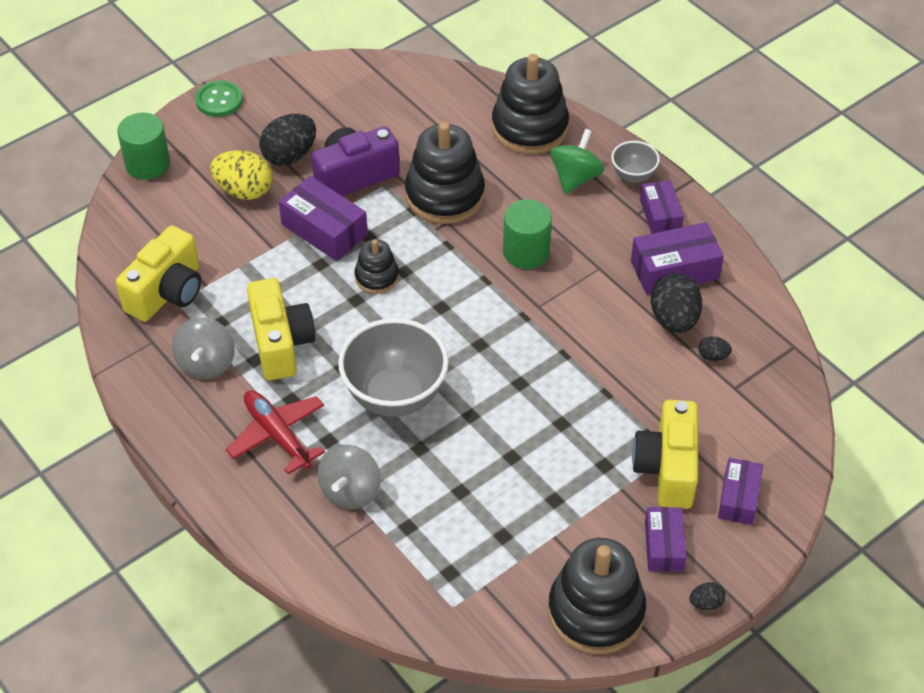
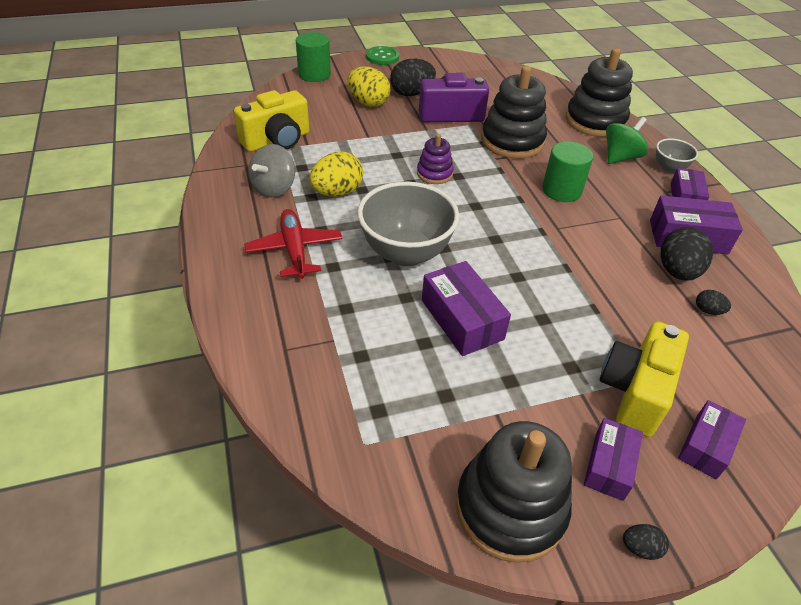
camera: 20 degrees right, 5 degrees down
(281, 343) = (337, 192): yellow camera -> yellow egg
(324, 230) = (411, 137): purple box -> purple box (462, 319)
(350, 491) = (327, 310): grey spinning top -> none
(377, 277) = (434, 173): black stacking toy -> purple stacking toy

